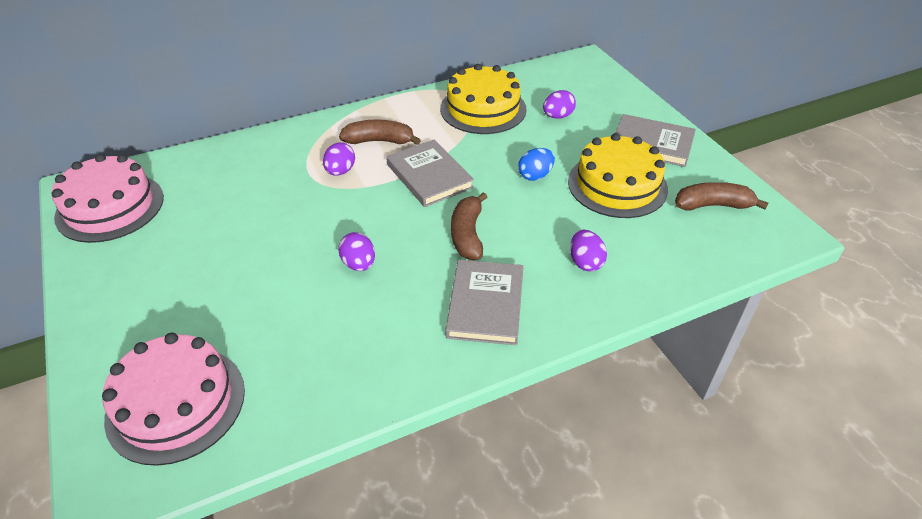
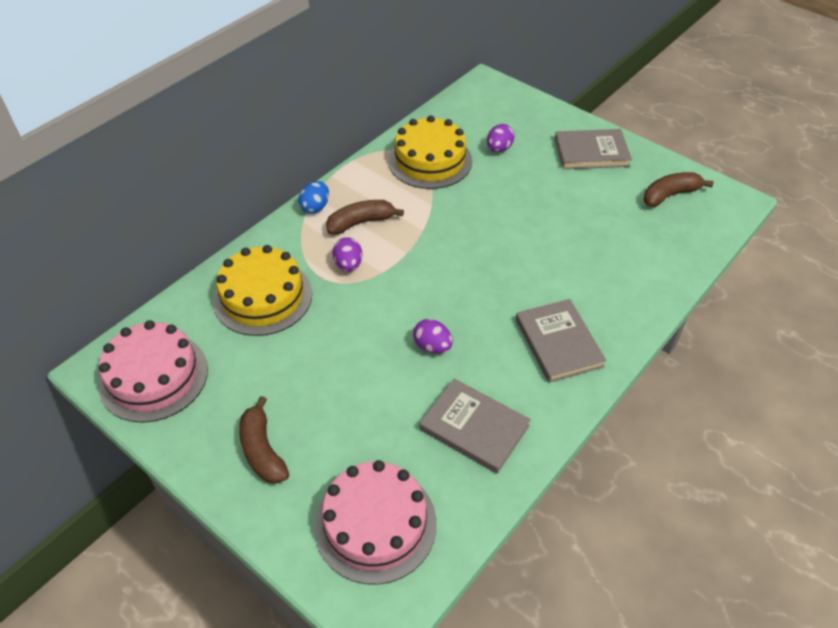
camera: 25 degrees left, 5 degrees up
(429, 176) = (431, 243): grey book -> grey book (474, 427)
(467, 235) = (502, 287): brown banana -> brown banana (262, 450)
(535, 176) = (519, 213): blue egg -> blue egg (315, 207)
(585, 262) = (608, 278): purple egg -> none
(617, 185) = (589, 200): yellow cake -> yellow cake (263, 297)

